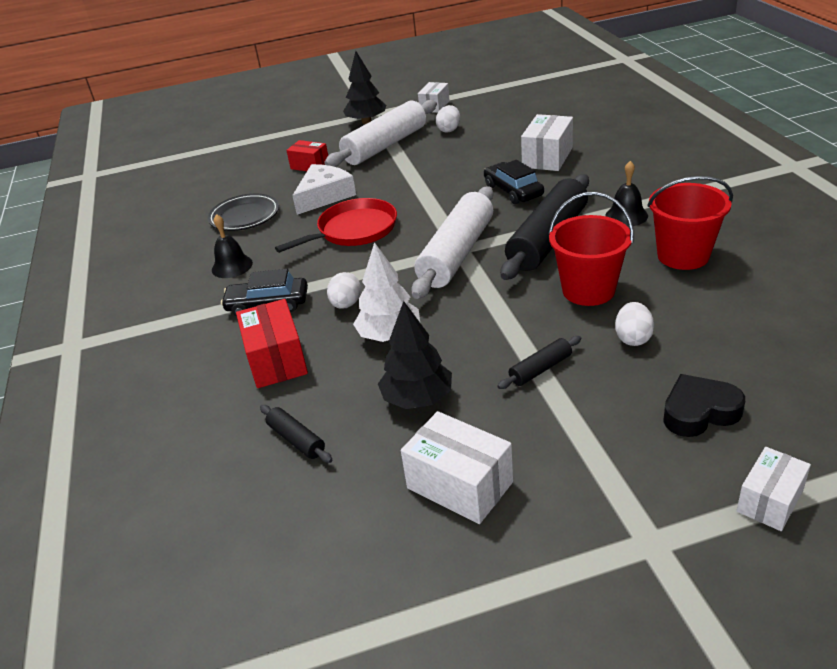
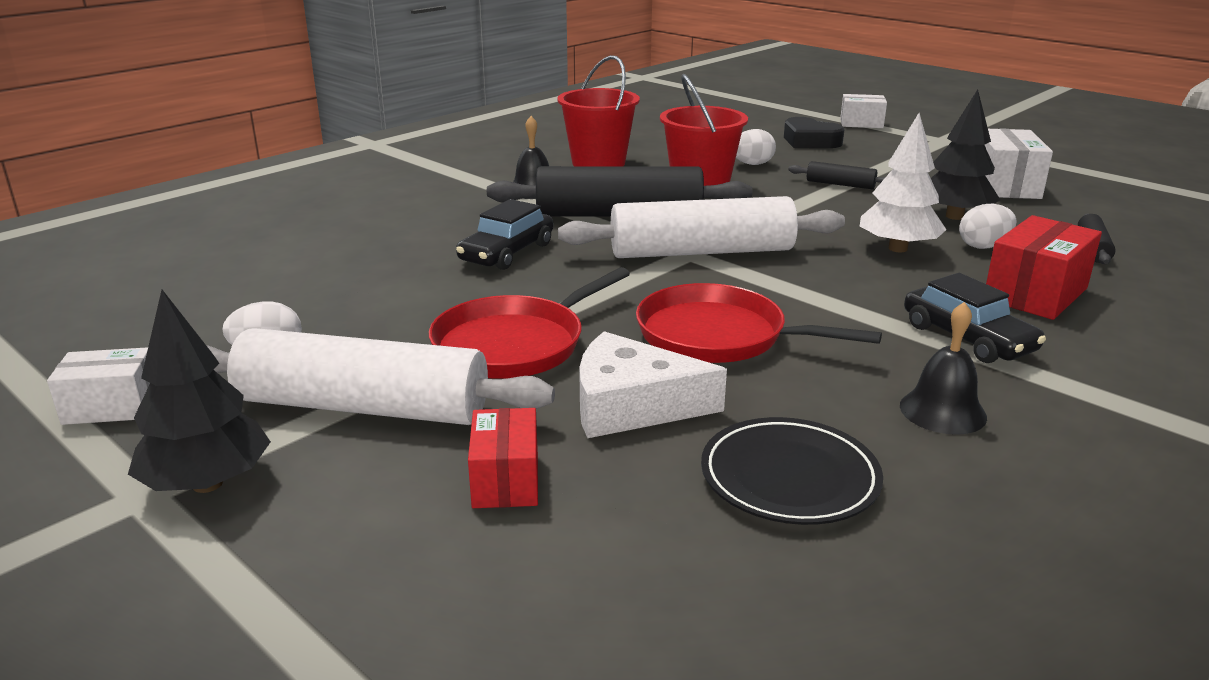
camera: 125 degrees left, 10 degrees down
(346, 304) = (886, 286): white egg -> white egg (983, 246)
(402, 179) = (515, 344): none -> red pan
(547, 157) = (384, 250): white box -> none

